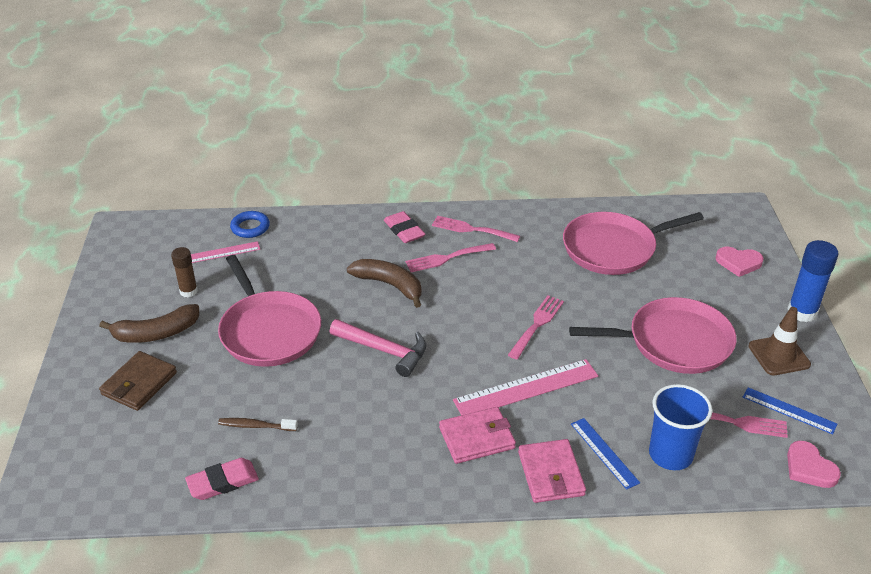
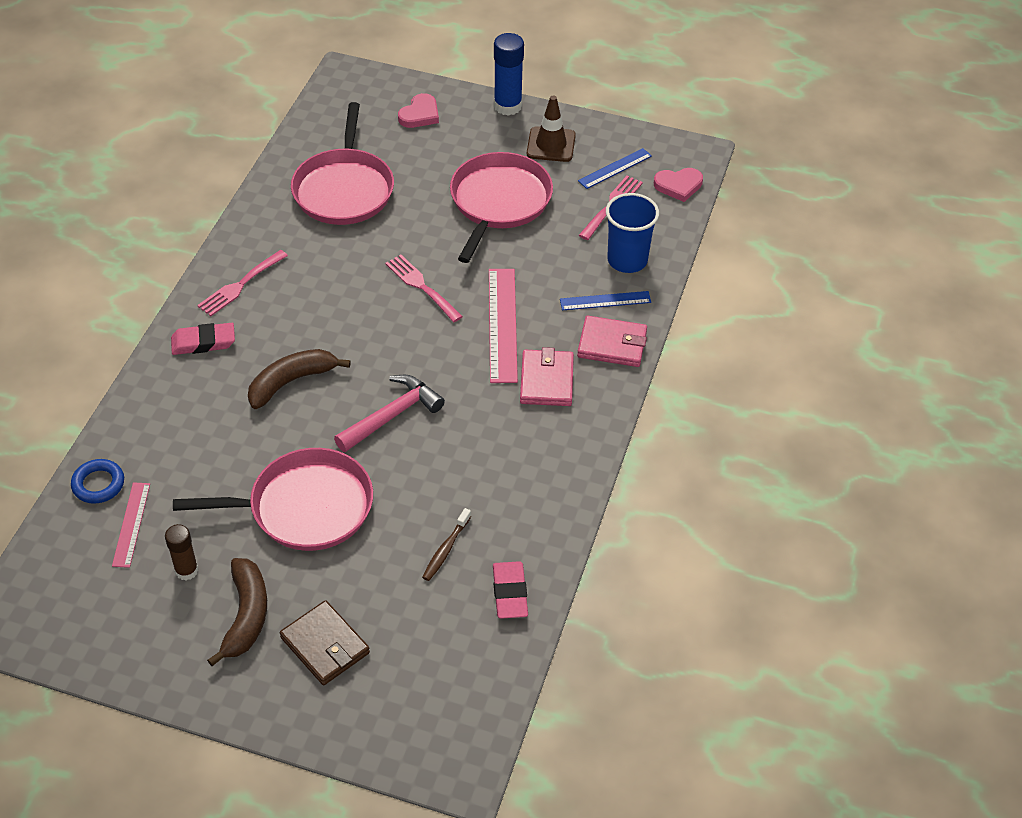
camera: 70 degrees left, 10 degrees up
(446, 258) = (276, 321): pink fork -> none

